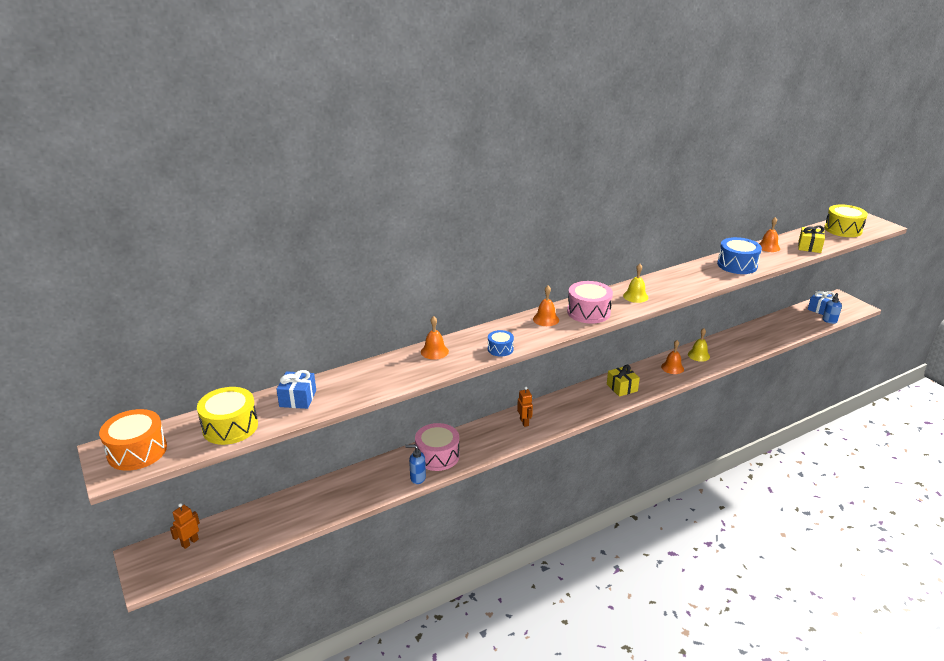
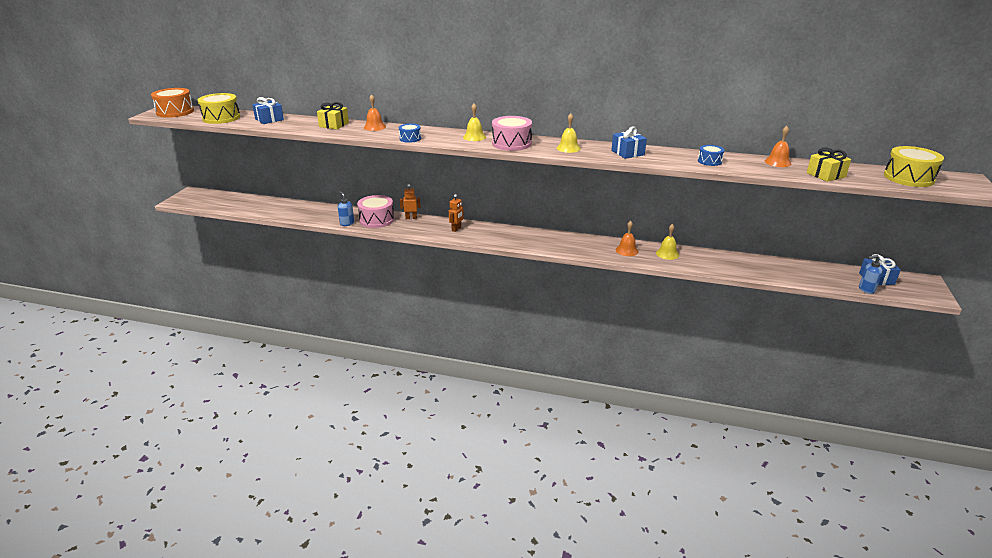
camera: 45 degrees right, 0 degrees up
(190, 542) = (214, 197): orange robot -> orange robot (411, 218)
(546, 319) = (474, 137): orange bell -> yellow bell
(622, 387) = (560, 243): yellow gift -> yellow gift (334, 125)
(679, 281) = (627, 153): none -> blue gift
(737, 265) = (709, 161): blue drum -> blue drum, size x0.56

